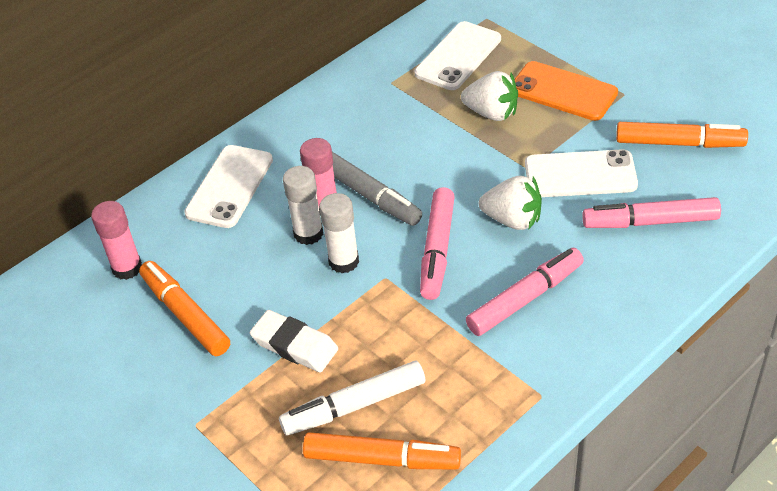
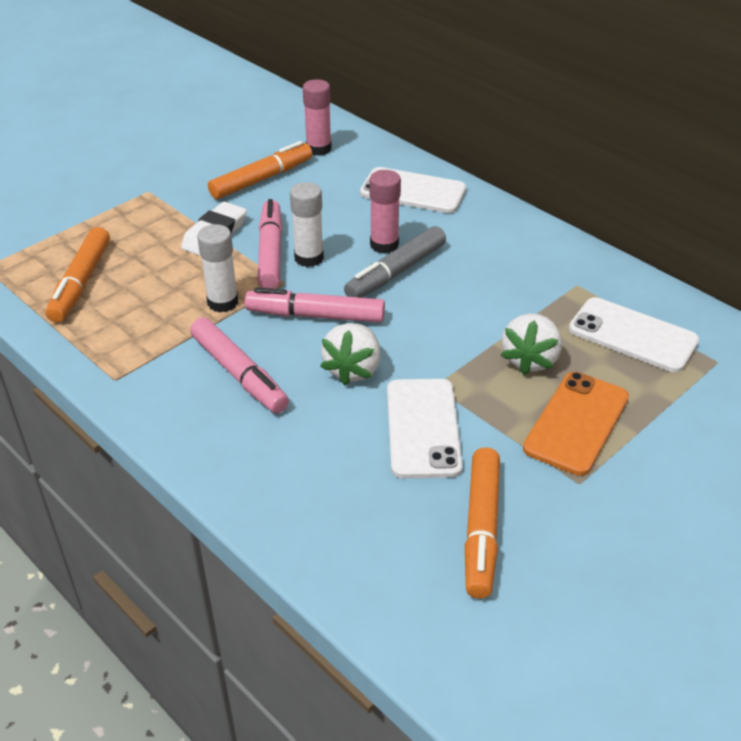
camera: 85 degrees right, 5 degrees down
(308, 234) = (347, 237): white glue stick -> white glue stick (223, 302)
(354, 406) = (140, 267): white marker -> none
(650, 222) = (338, 483): pink marker -> pink marker (270, 252)

